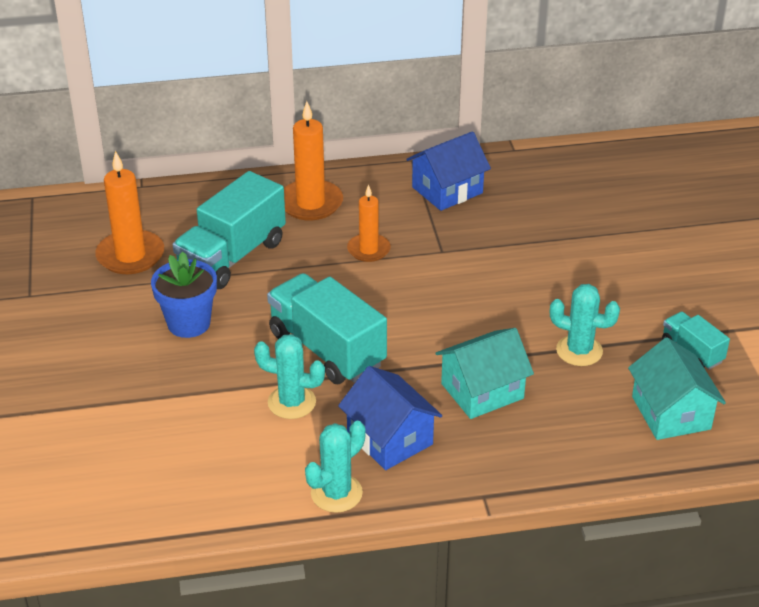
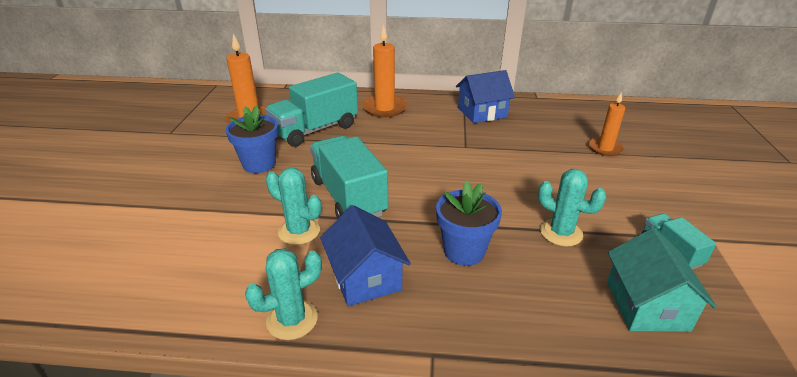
camera: 15 degrees right, 5 degrees down
(368, 250) = (412, 138): orange candle -> orange candle (605, 148)
(482, 391) = (464, 251): turquoise house -> blue flower pot

